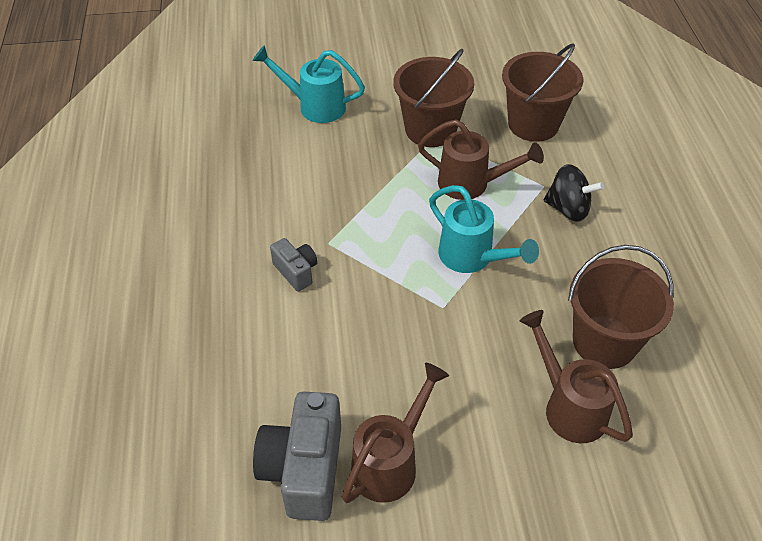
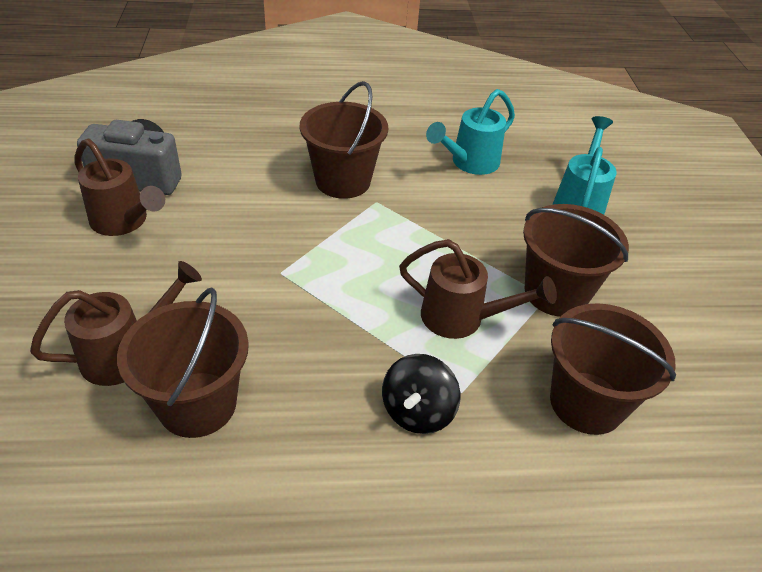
camera: 90 degrees right, 5 degrees down
(296, 272) = (343, 181): grey camera -> brown bucket
(471, 184) = (462, 318): brown watering can -> brown watering can turned 90 degrees counterclockwise
(472, 258) = (344, 303): turquoise watering can -> turquoise watering can (469, 163)

